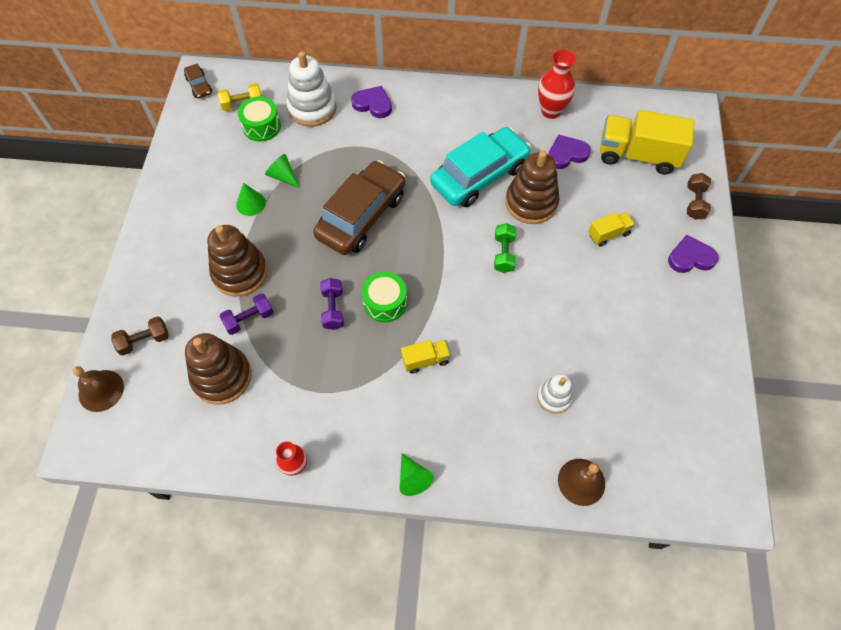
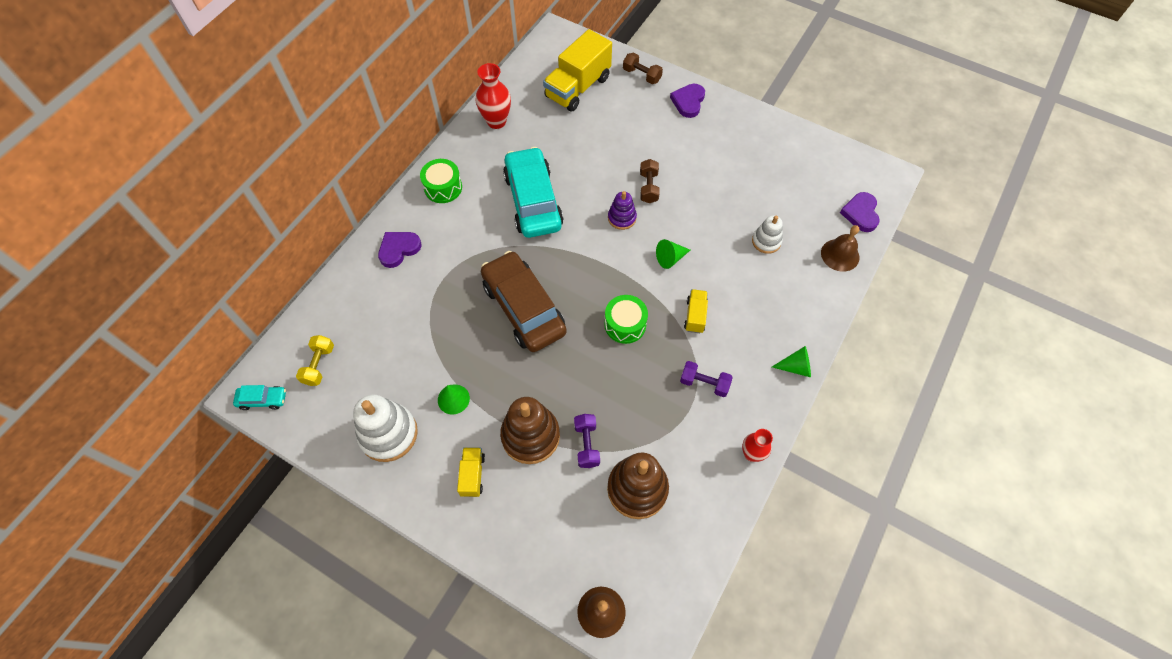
camera: 65 degrees left, 0 degrees up
(144, 341) = (564, 552): brown dumbbell -> brown dumbbell (648, 187)
(199, 86) = (263, 400): brown car -> turquoise car
(261, 126) = (361, 356): green drum -> green drum (443, 187)
(283, 176) = (437, 358): green cone -> green cone (670, 258)
(312, 108) = (369, 303): white stacking toy -> white stacking toy (388, 434)
(333, 309) = (611, 368): purple dumbbell -> purple dumbbell (704, 383)
(503, 254) = (622, 218): green dumbbell -> purple stacking toy
(531, 203) = (582, 177): brown stacking toy -> none
(566, 154) = (548, 131): purple heart -> purple heart (860, 213)
(608, 234) = (641, 141): yellow truck -> yellow truck (472, 475)

